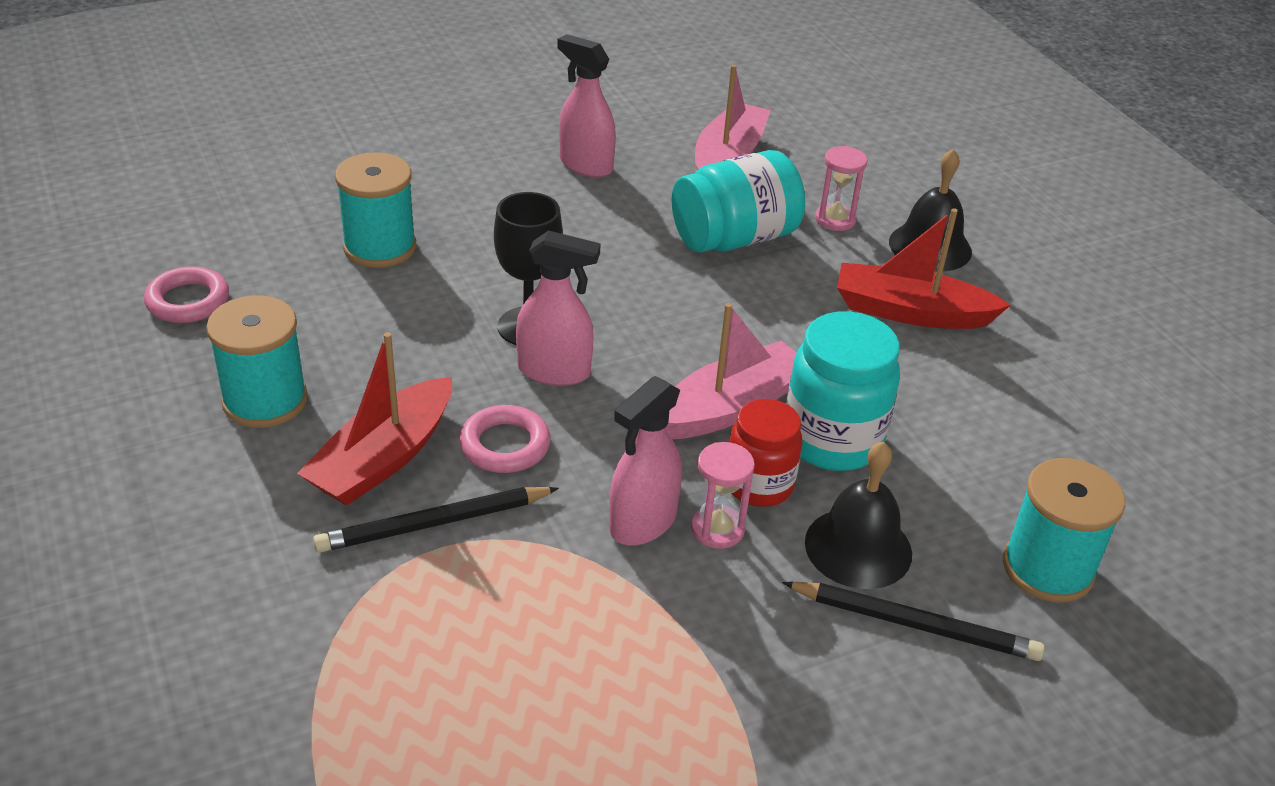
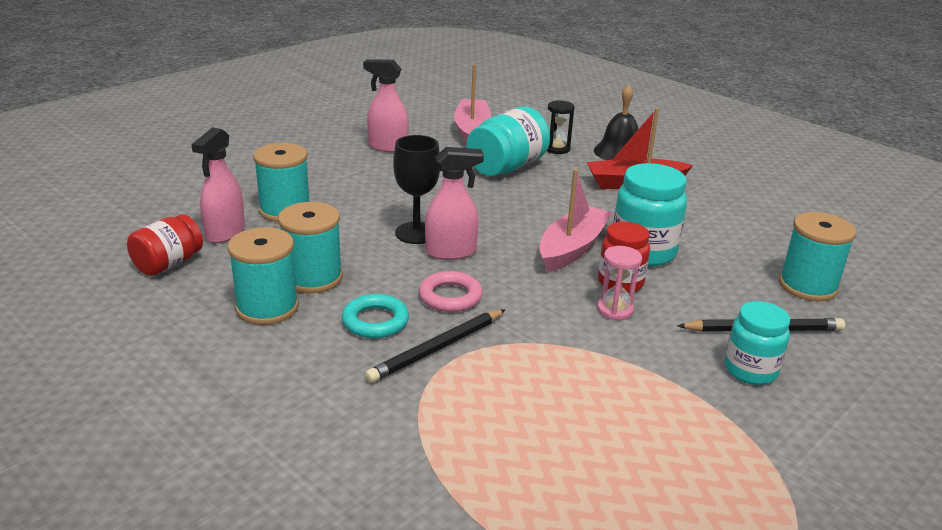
camera: 20 degrees left, 10 degrees down
(188, 301) = (168, 264): pink ring -> red jar
(348, 368) = (313, 278): none -> turquoise spool
(383, 458) = (375, 321): red boat -> turquoise ring
(642, 522) = (568, 317): pink spray bottle -> pink spray bottle (225, 233)
(835, 220) = (557, 149): pink hourglass -> black hourglass
(842, 686) = (750, 370): none -> turquoise jar
(858, 547) = (701, 300): black bell -> none

